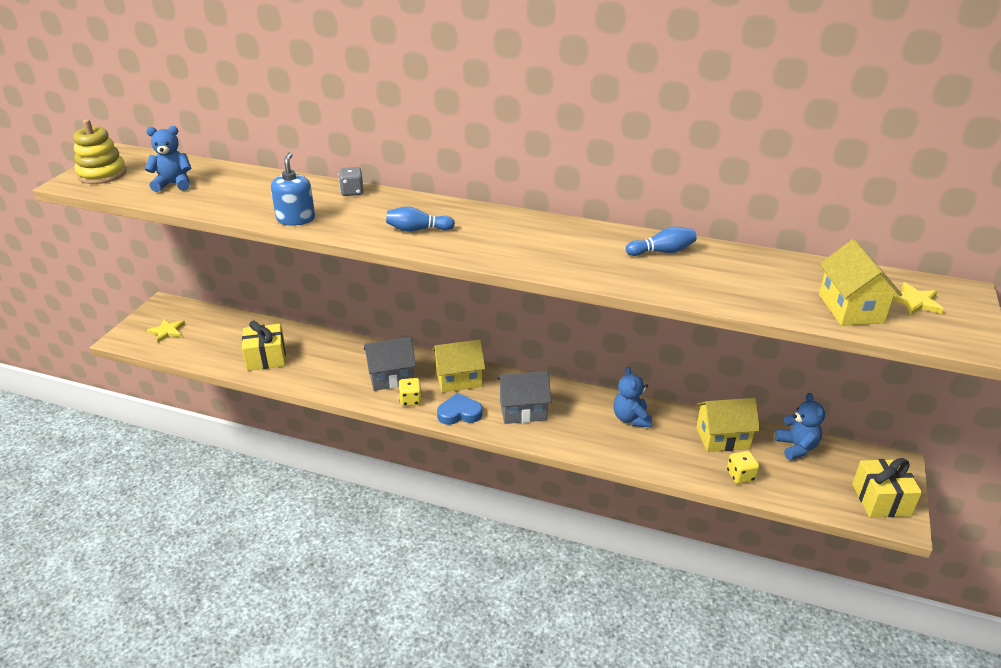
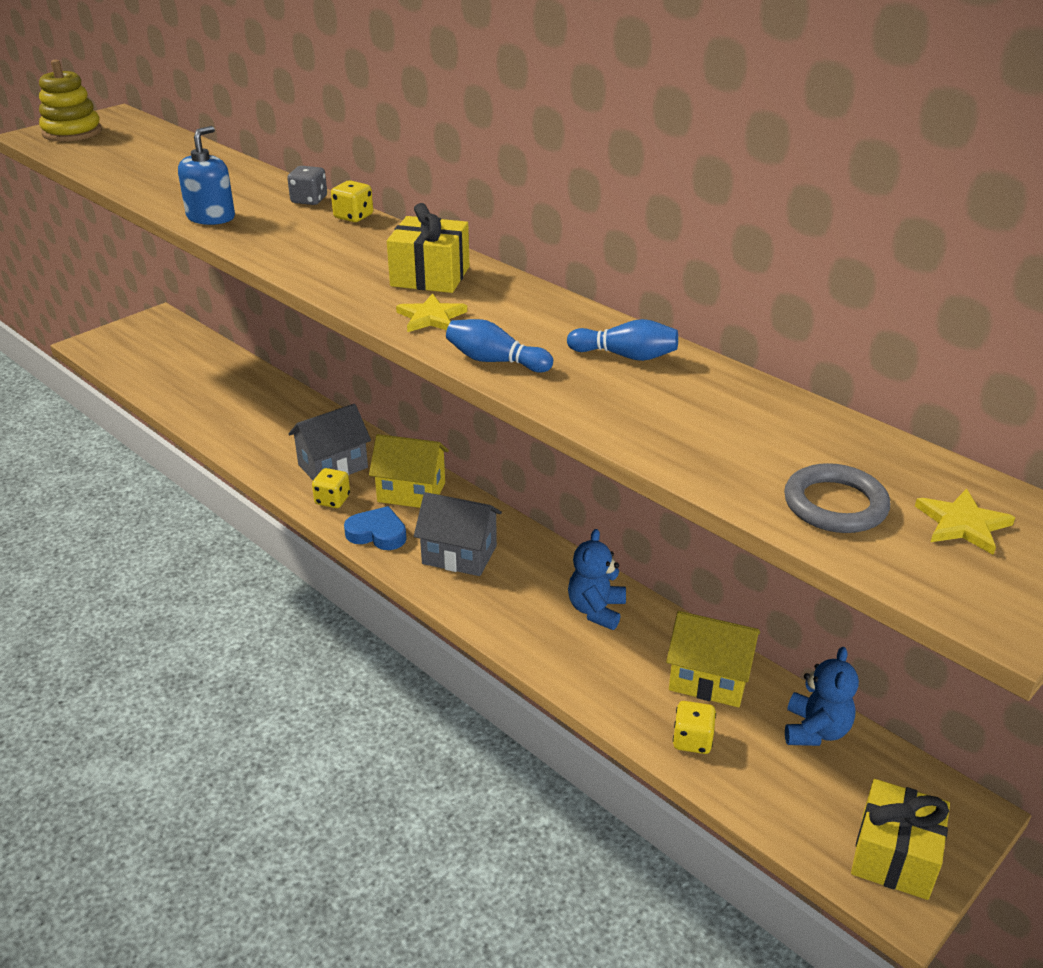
camera: 25 degrees right, 0 degrees up
(167, 331) = (137, 348): yellow star -> yellow star (431, 317)
(174, 184) = (129, 155): blue teddy bear -> none
(266, 358) = (214, 404): yellow gift -> yellow gift (430, 276)
(391, 377) = (333, 466): grey house -> grey house turned 45 degrees counterclockwise
(396, 197) = (353, 217): none -> yellow dice
(417, 230) = (334, 258): blue bowling pin -> blue bowling pin (495, 361)
(850, 308) = (835, 504): yellow house -> grey ring

